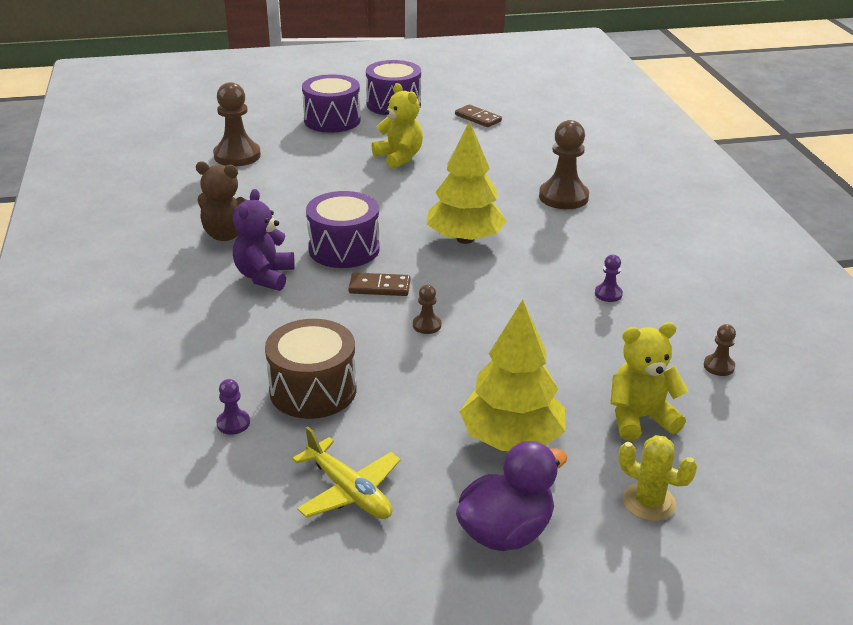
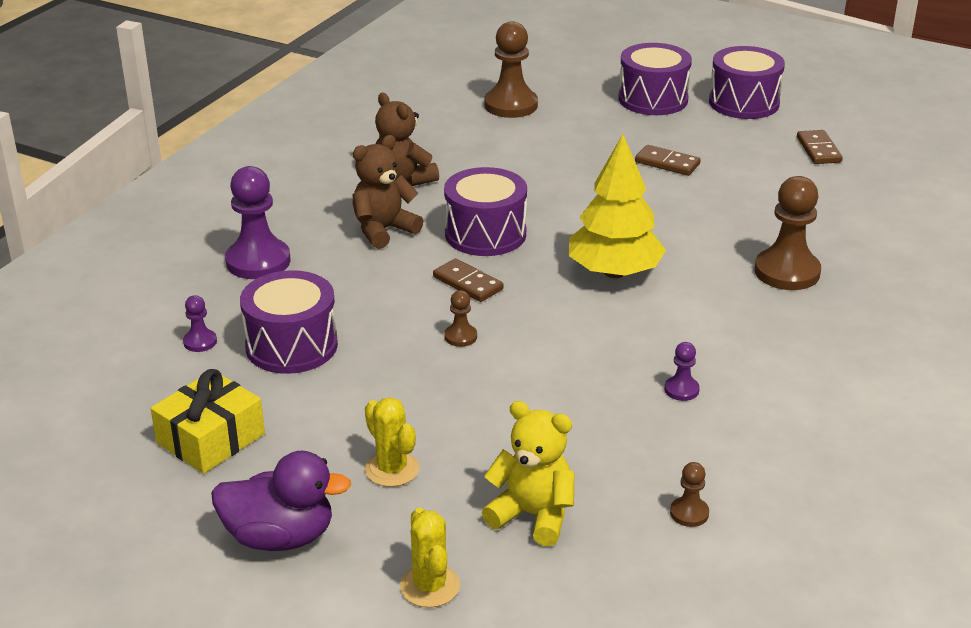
camera: 40 degrees right, 0 degrees up
(194, 340) = (258, 261): none -> purple pawn
(264, 276) = (383, 230): purple teddy bear -> brown teddy bear
(313, 390) = (291, 346): brown drum -> purple drum
(349, 491) = (210, 438): yellow plane -> yellow gift
(399, 157) = (667, 163): yellow teddy bear -> brown domino
(511, 439) = (392, 469): yellow tree -> yellow cactus

